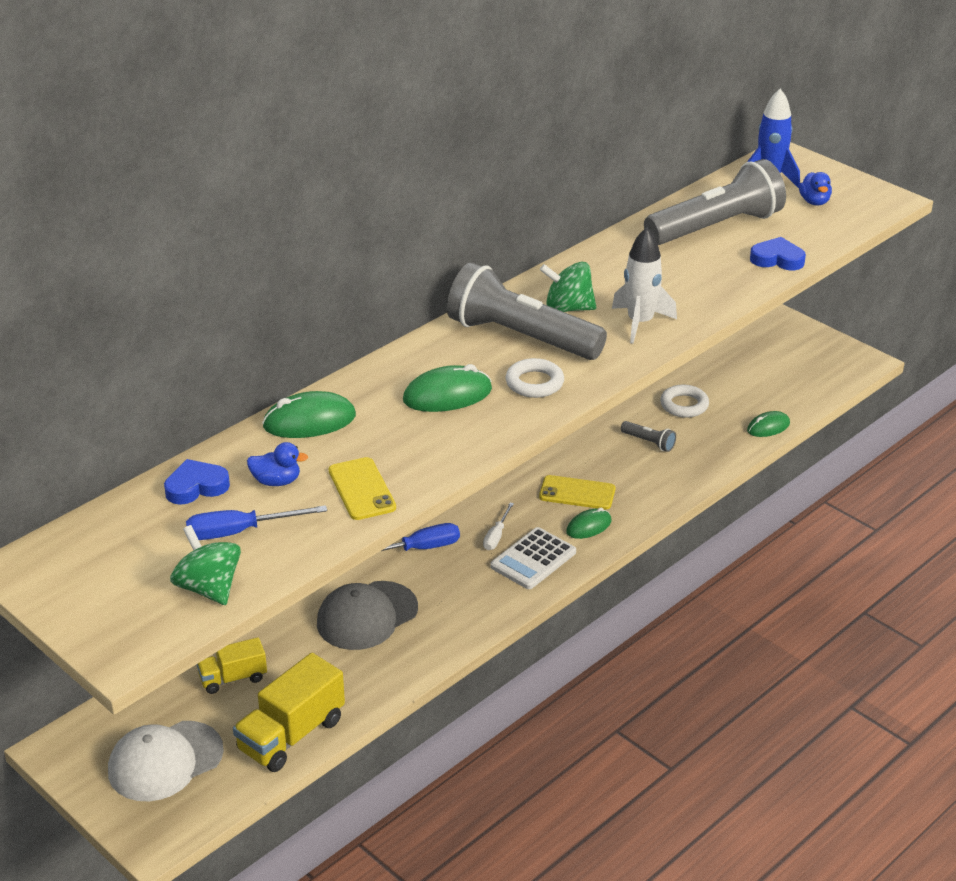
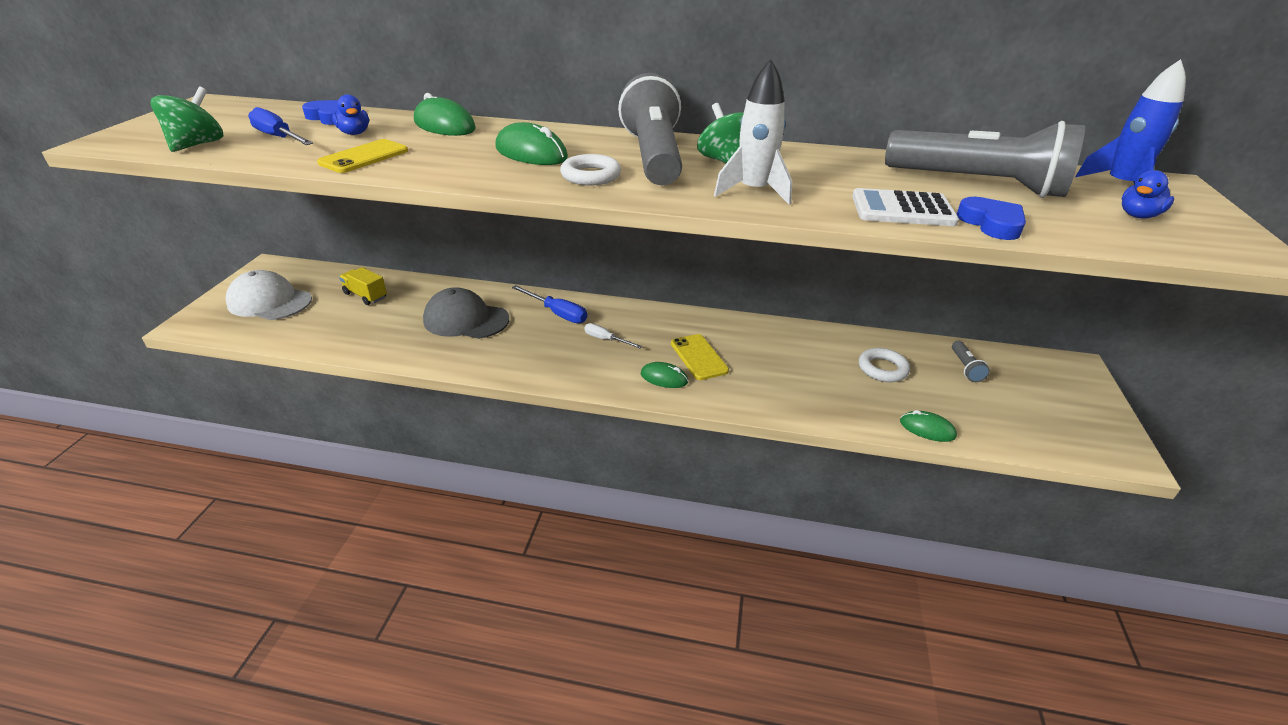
camera: 55 degrees right, 0 degrees up
(291, 735) = (317, 336): yellow truck -> none
(496, 536) = (606, 339): white screwdriver -> white screwdriver turned 45 degrees clockwise
(533, 559) = (595, 366): white calculator -> white calculator (902, 209)
(649, 442) = (808, 369): grey flashlight -> grey flashlight (965, 368)

